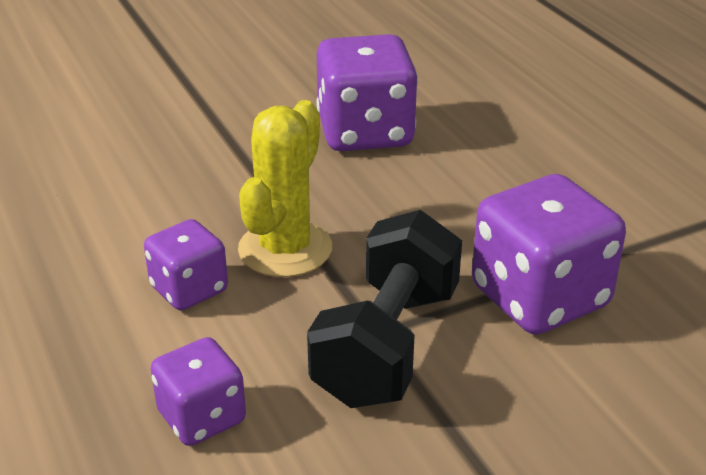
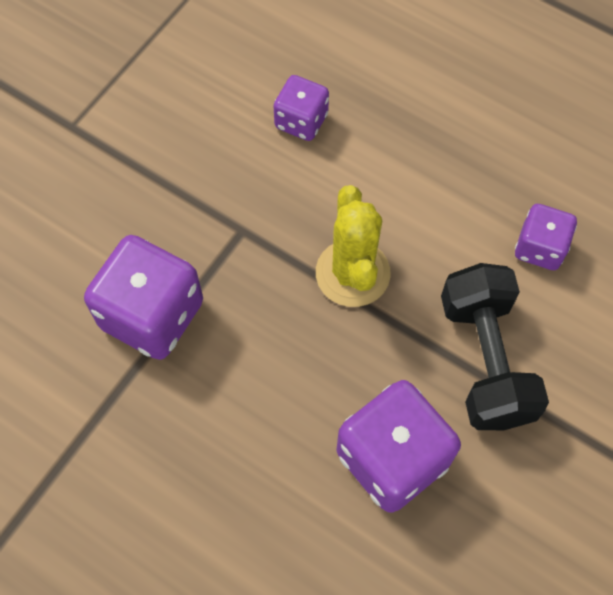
camera: 150 degrees right, 30 degrees up
(189, 289) = (385, 204): purple dice -> purple dice (540, 248)
(387, 345) = (231, 222): black dumbbell -> black dumbbell (485, 360)

